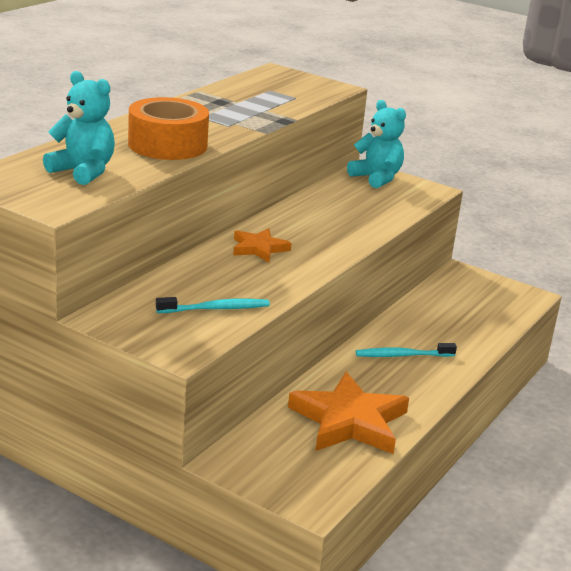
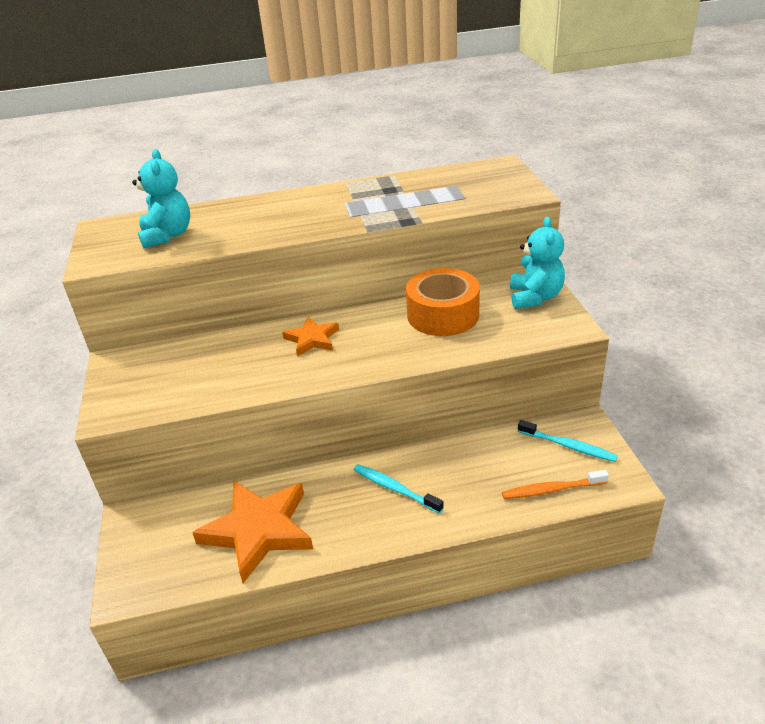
camera: 50 degrees right, 10 degrees up
(167, 145) = (268, 225): orange tape -> orange tape (443, 315)
(215, 309) = (190, 385): turquoise toothbrush -> turquoise toothbrush (568, 446)
(498, 316) = (552, 489): none -> orange toothbrush

